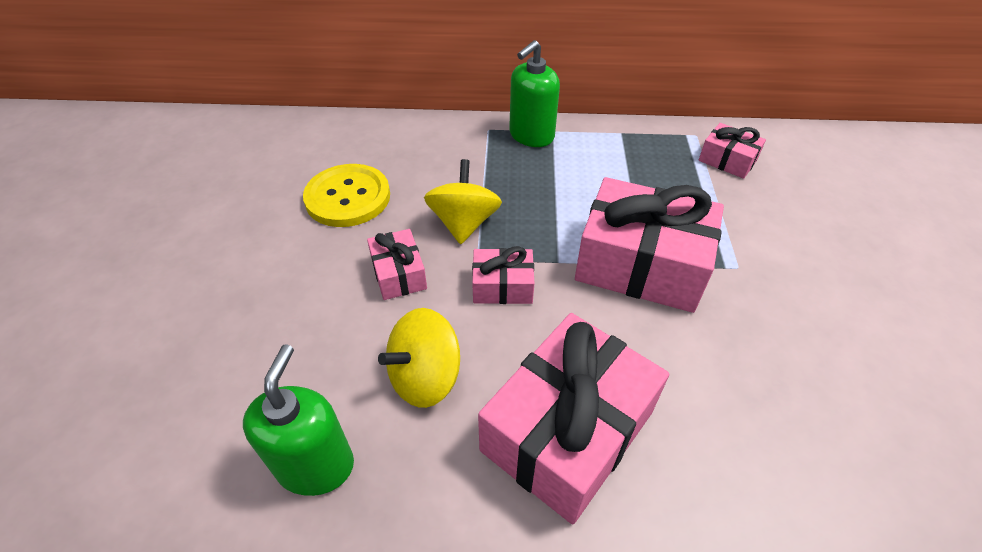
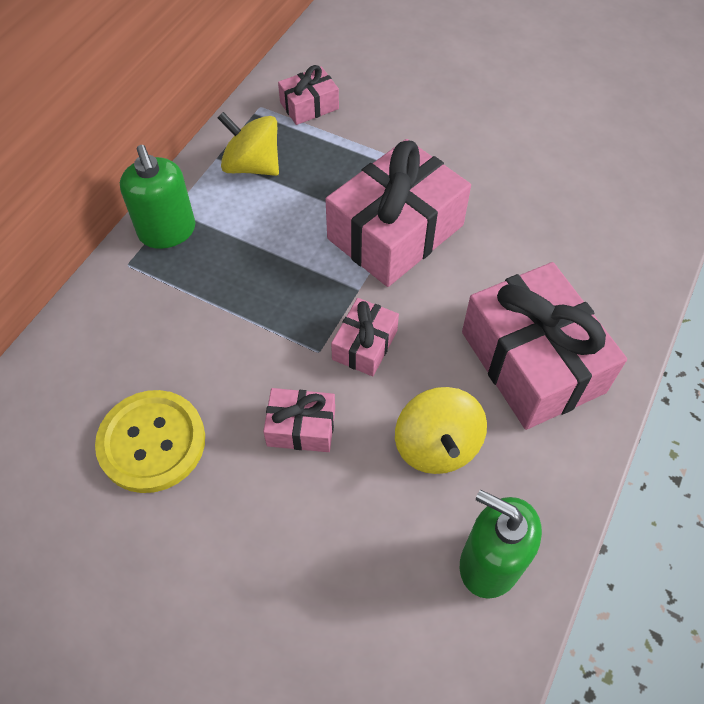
camera: 65 degrees left, 10 degrees up
(464, 223) = (263, 344): yellow spinning top -> yellow spinning top (252, 166)

